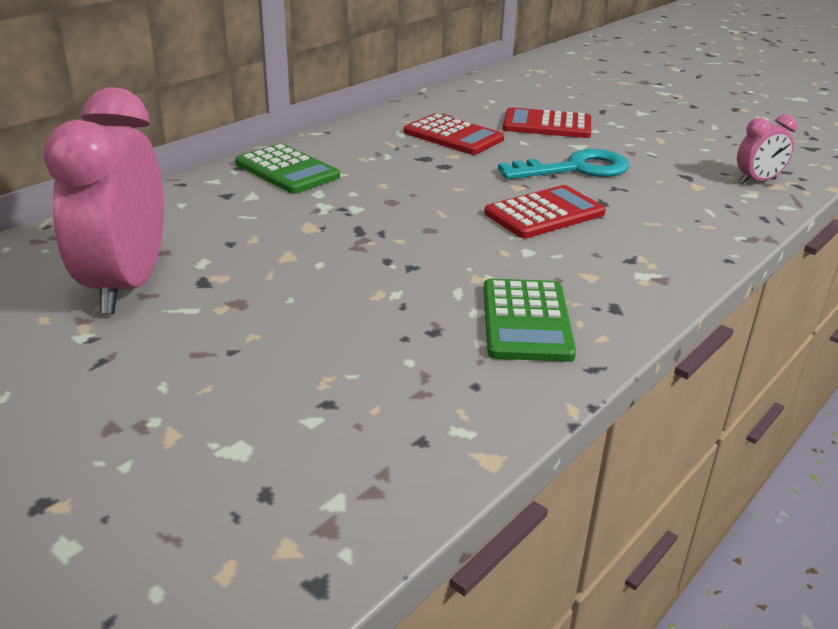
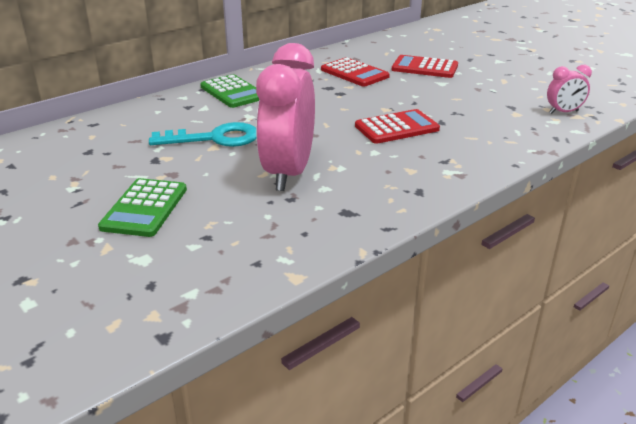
camera: 10 degrees right, 0 degrees up
(127, 285) = (107, 159): pink clock -> pink clock (288, 173)
(526, 321) = (354, 196): green calculator -> green calculator (145, 208)
(575, 169) = (432, 98): turquoise key -> turquoise key (215, 138)

